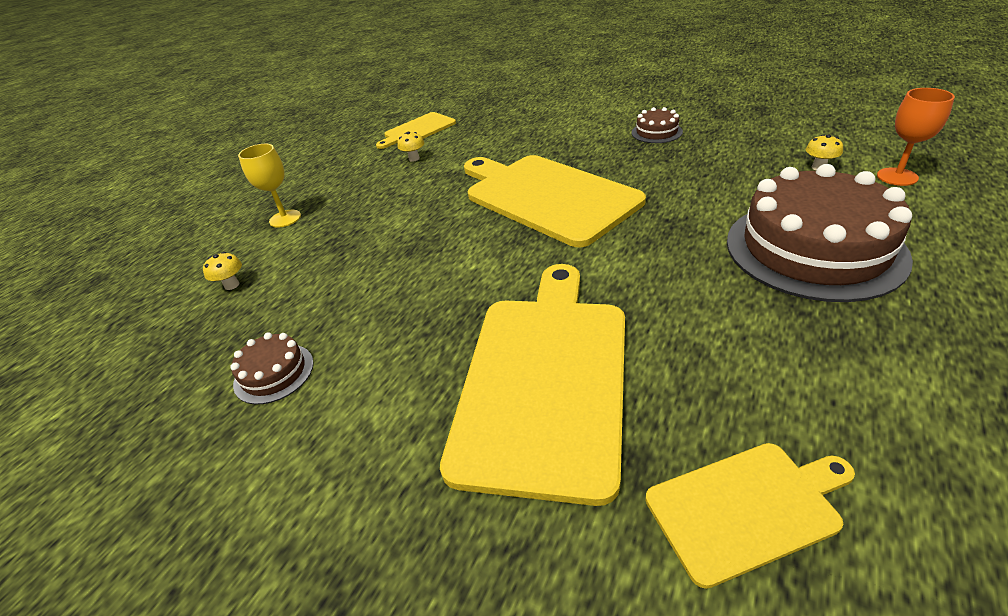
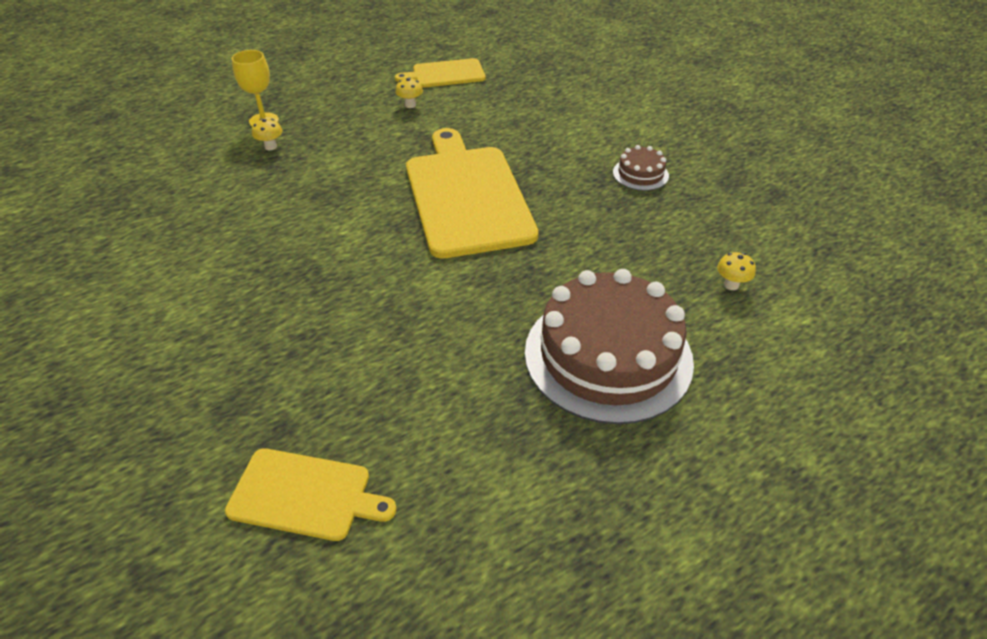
camera: 25 degrees right, 5 degrees up
(232, 285) = (180, 164): yellow mushroom -> yellow mushroom (270, 147)
(274, 373) = (145, 248): brown cake -> none
(545, 378) = (291, 345): yellow cutting board -> none
(897, 177) = (788, 331): orange goblet -> none

